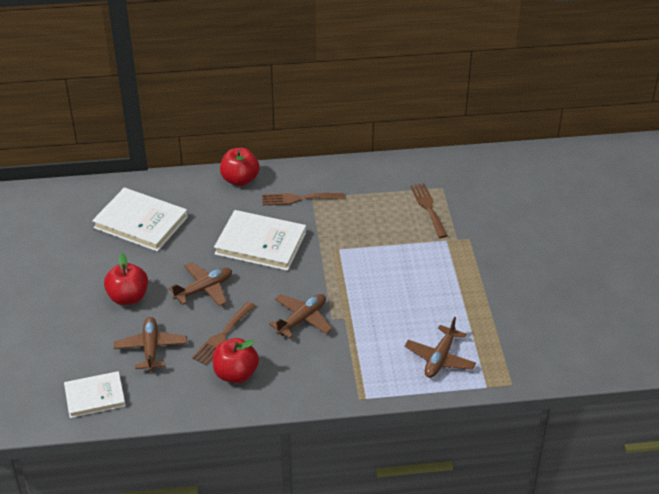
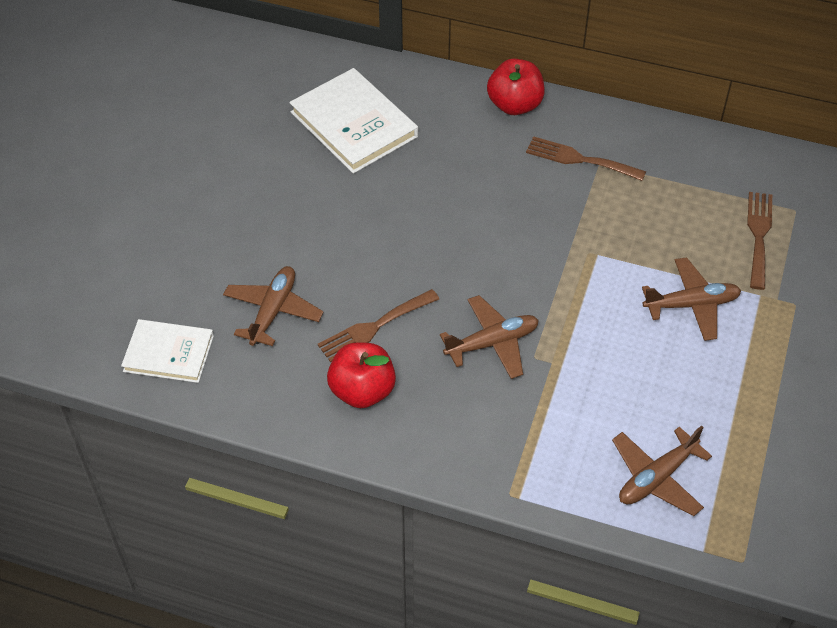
camera: 25 degrees right, 10 degrees up
(128, 297) = (282, 226): red apple -> none
(204, 289) = (385, 250): brown plane -> brown plane (691, 305)
(260, 243) = (494, 208): white book -> none

